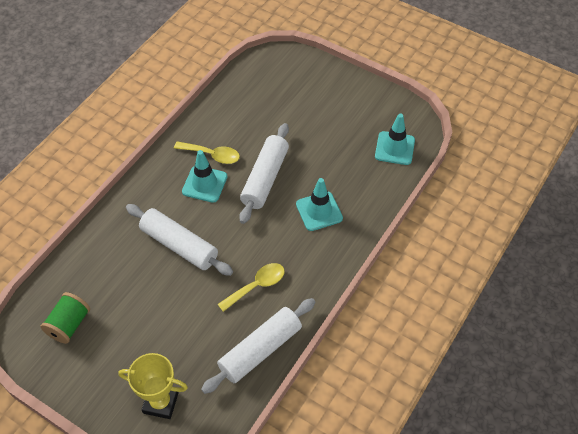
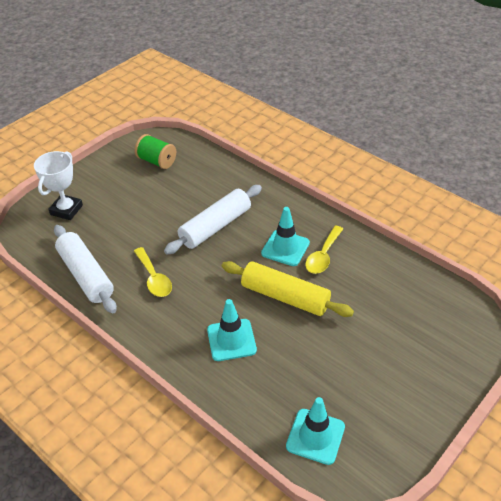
camera: 100 degrees right, 10 degrees down
(160, 403) = (66, 210): yellow trophy -> white trophy
(265, 178) = (285, 297): white rolling pin -> yellow rolling pin

